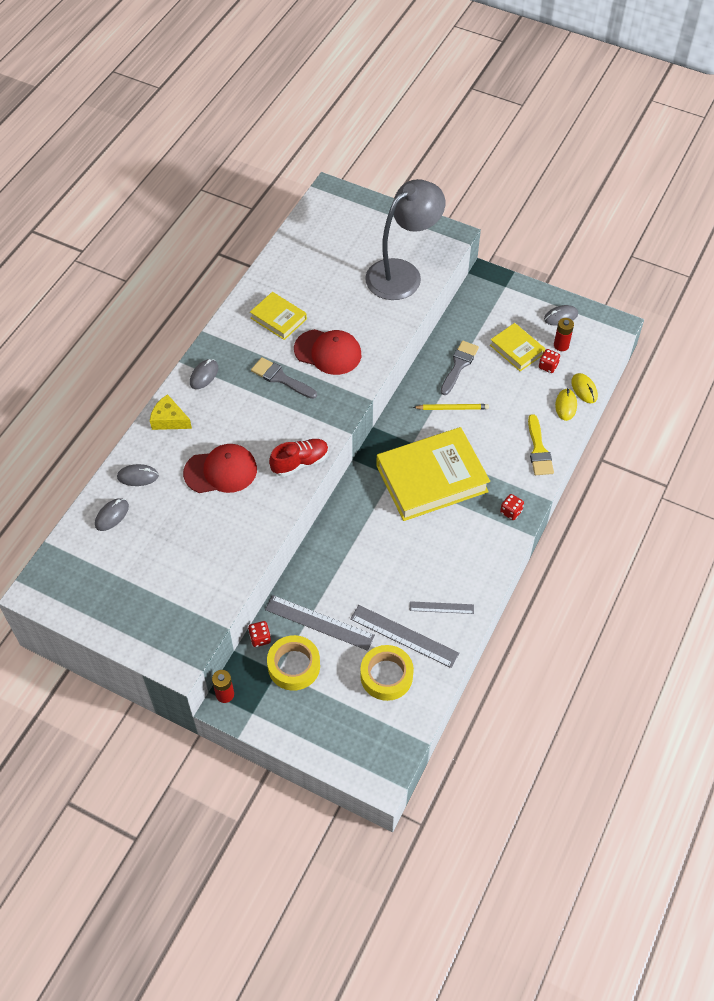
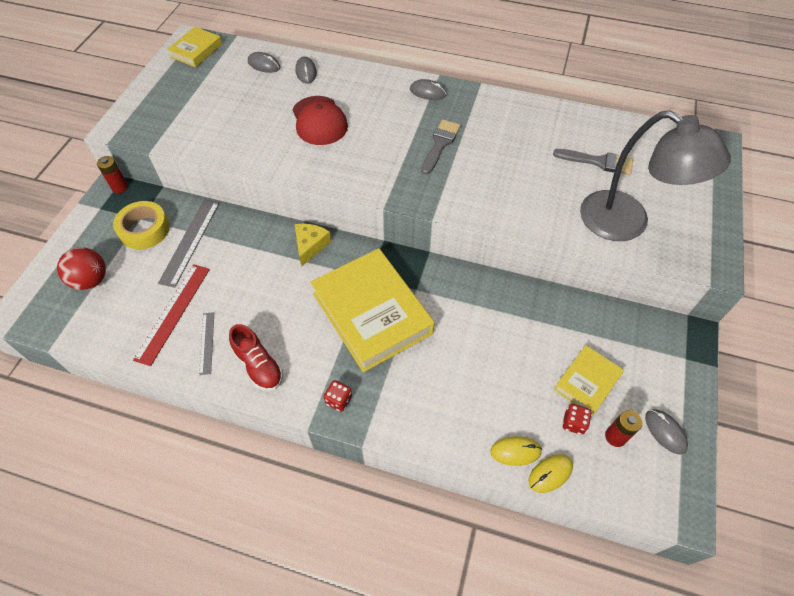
camera: 80 degrees right, 0 degrees up
(169, 420) = (371, 79): yellow cheese -> yellow cheese (310, 245)
(260, 638) = (174, 201): red dice -> none
(278, 319) = (516, 131): yellow book -> yellow book (196, 50)
(300, 462) = (338, 174): red shoe -> red shoe (259, 366)
(328, 352) = (486, 175): red cap -> none
(351, 712) = (91, 280): none -> red ball
(386, 676) = (128, 303): yellow tape -> none
(404, 636) = (173, 313): grey ruler -> red ruler
(452, 408) = (474, 321): yellow pencil -> none
(459, 365) = (539, 321): grey brush -> grey brush (598, 162)
(538, 450) = (436, 423): yellow brush -> none

